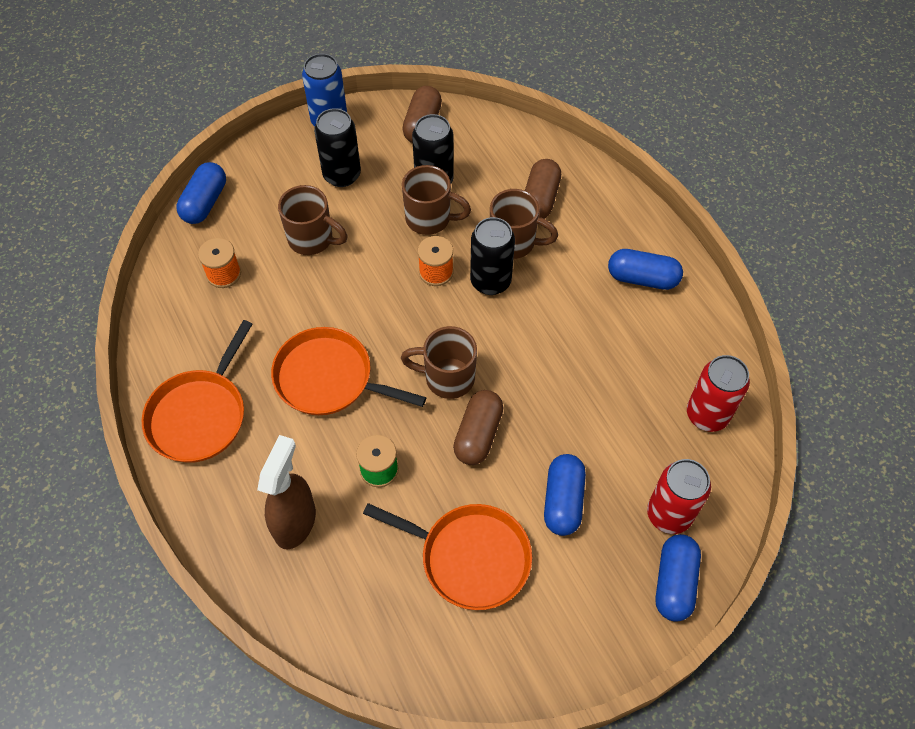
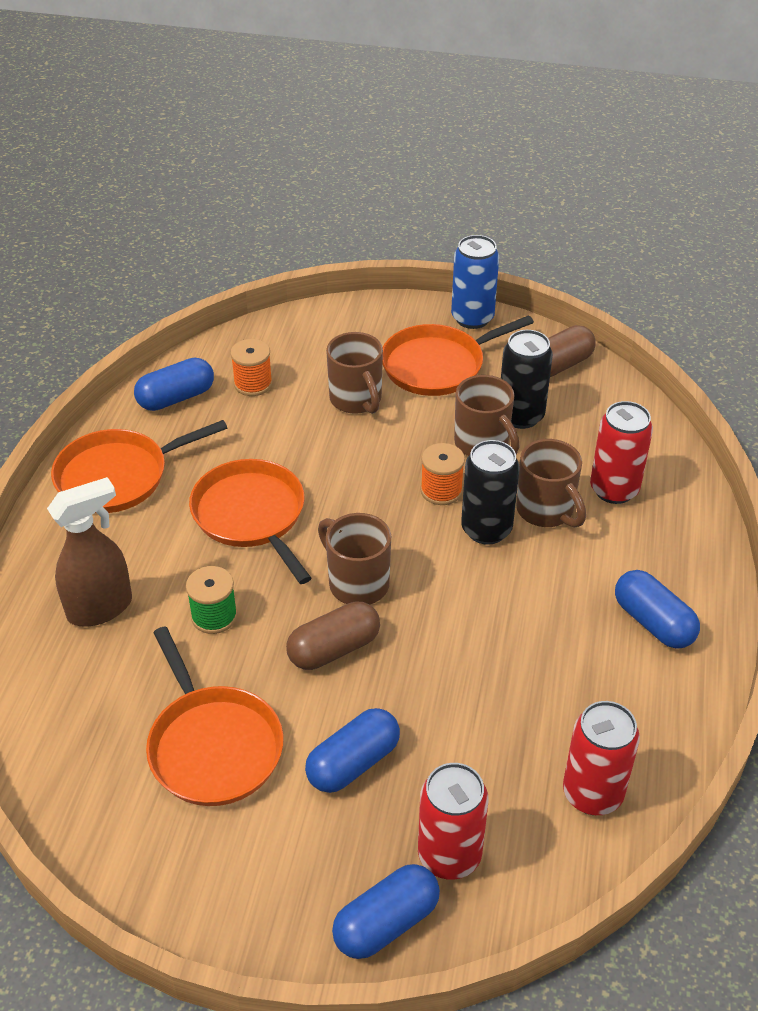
camera: 40 degrees right, 15 degrees down
(205, 202) = (296, 323): blue capsule -> blue capsule (176, 398)
(342, 175) = (438, 365): black can -> orange pan
(540, 199) = (614, 489): brown capsule -> red can

